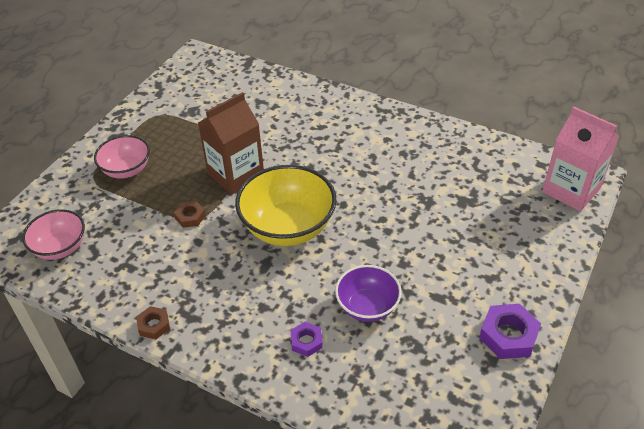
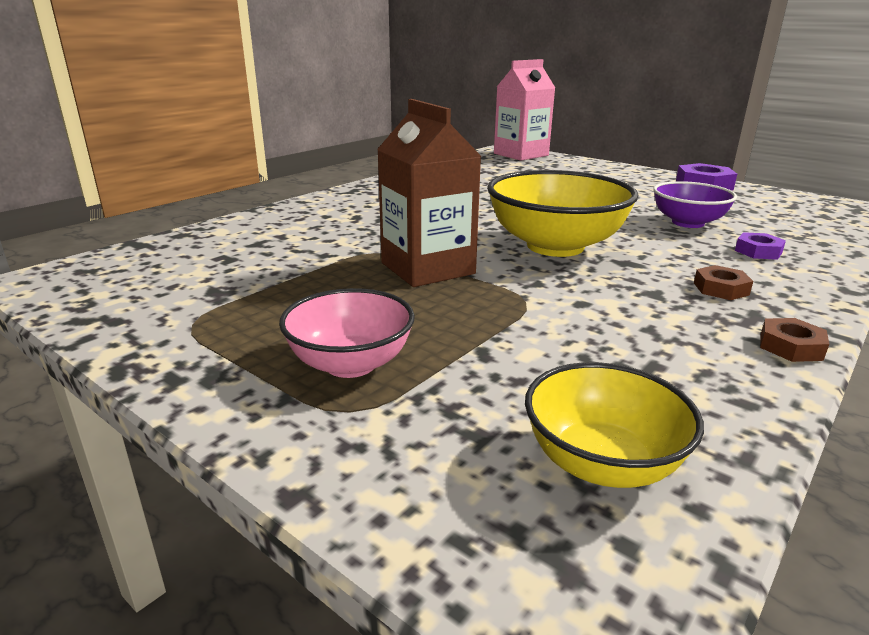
camera: 80 degrees left, 20 degrees down
(60, 248) = (602, 463): pink bowl -> yellow bowl
(190, 217) = (520, 306): brown nut -> brown nut (721, 289)

